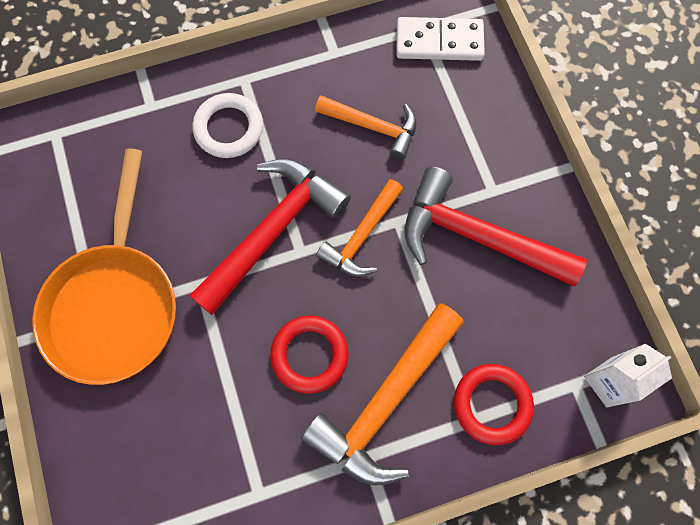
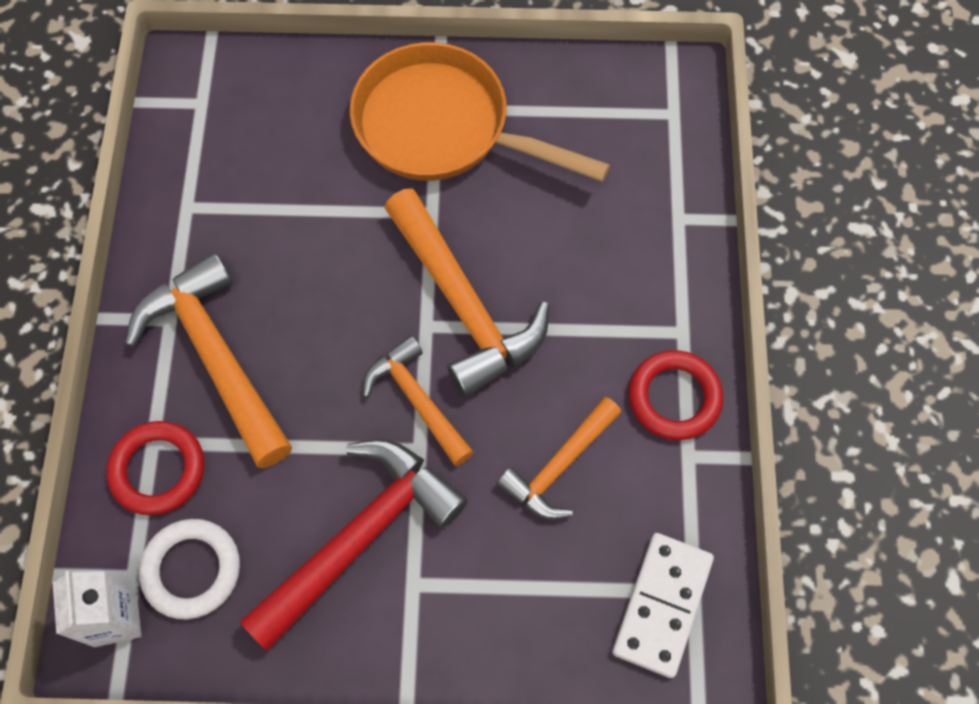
camera: 110 degrees right, 5 degrees down
(229, 128) = (617, 295): white ring -> white ring (192, 570)
(273, 231) = (463, 304): red hammer -> orange hammer
(309, 355) = (303, 297): red ring -> red ring (674, 397)

